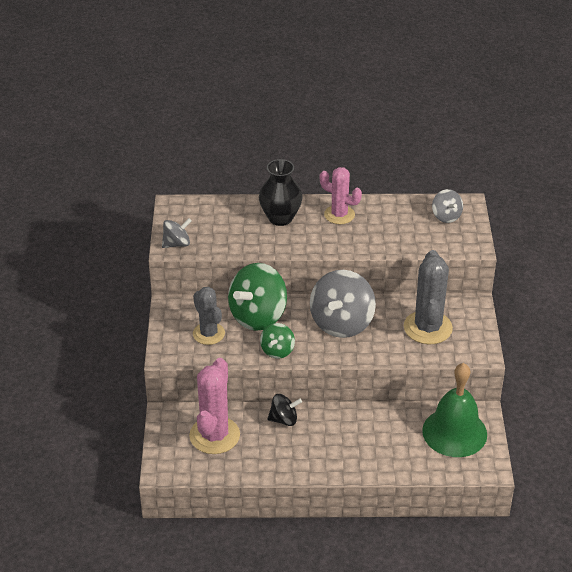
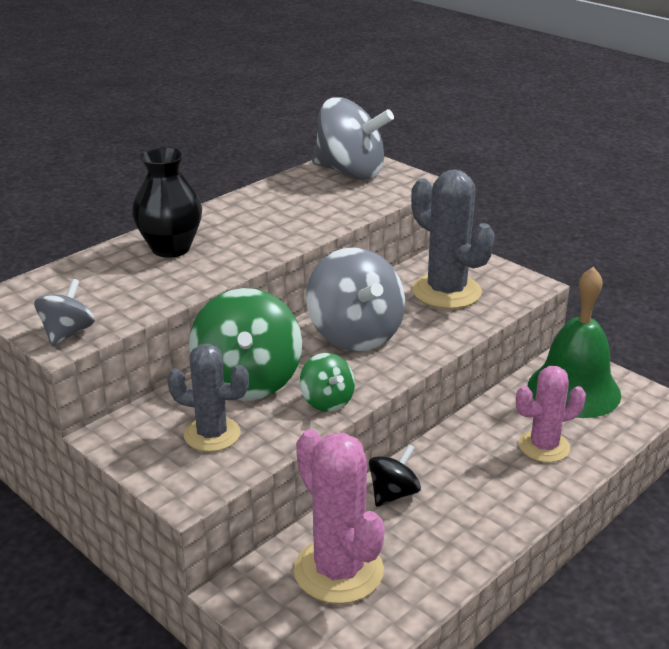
camera: 45 degrees left, 10 degrees down
(339, 215) = (236, 217): pink cactus -> pink cactus (544, 446)
(446, 216) = (350, 172): grey spinning top -> grey spinning top, size x1.93

